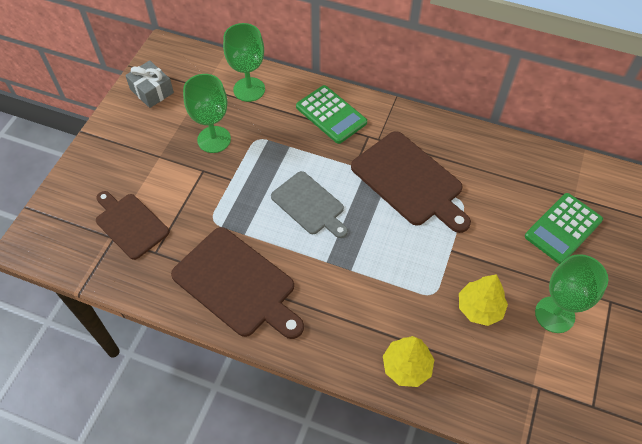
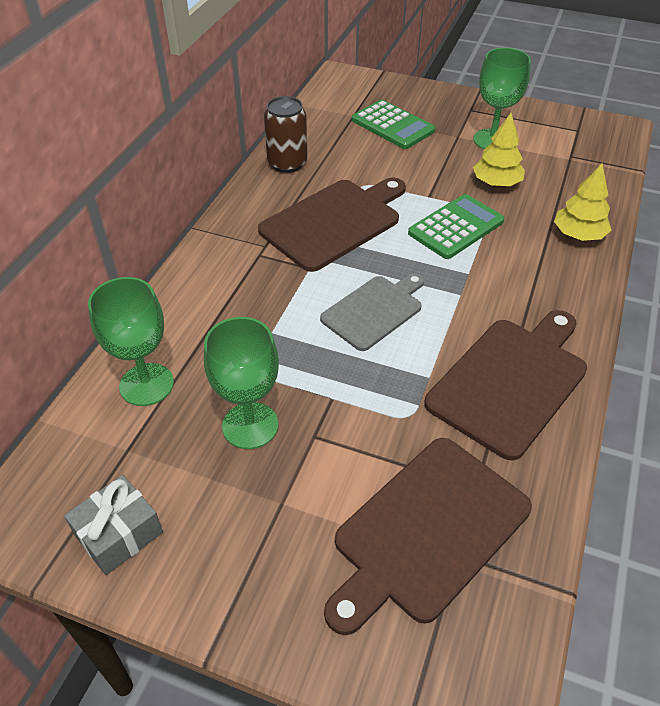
camera: 90 degrees left, 10 degrees down
(130, 224) = (427, 531): brown cutting board -> brown cutting board, size x1.55
(331, 115) = (216, 289): green calculator -> green calculator (456, 227)
(486, 149) = (287, 163): none -> brown can

